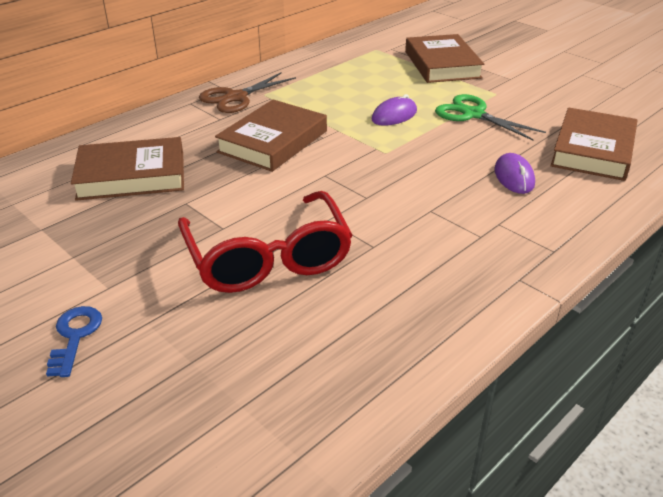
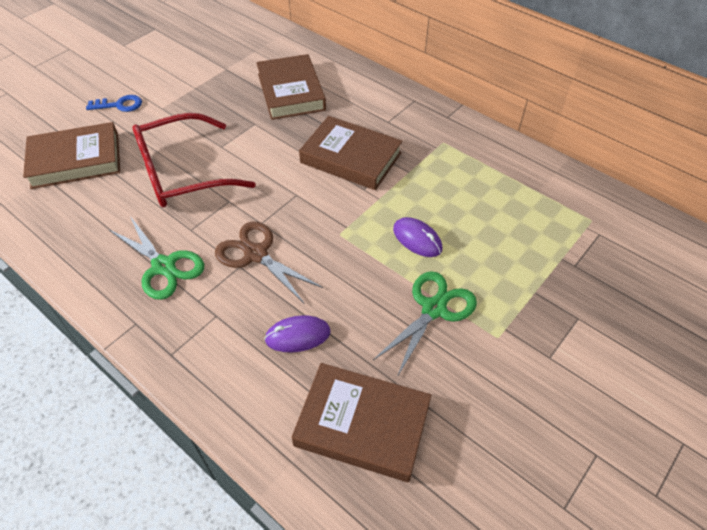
camera: 85 degrees right, 15 degrees up
(236, 97) = (431, 125): brown scissors -> brown scissors (256, 254)
(433, 263) = (164, 266): none -> green scissors
(442, 64) = (568, 284): brown book -> brown book (76, 160)

